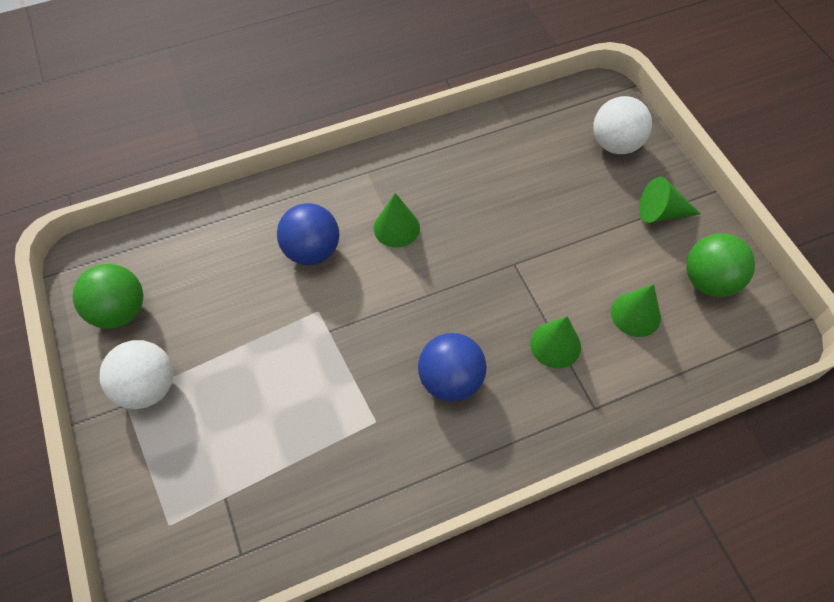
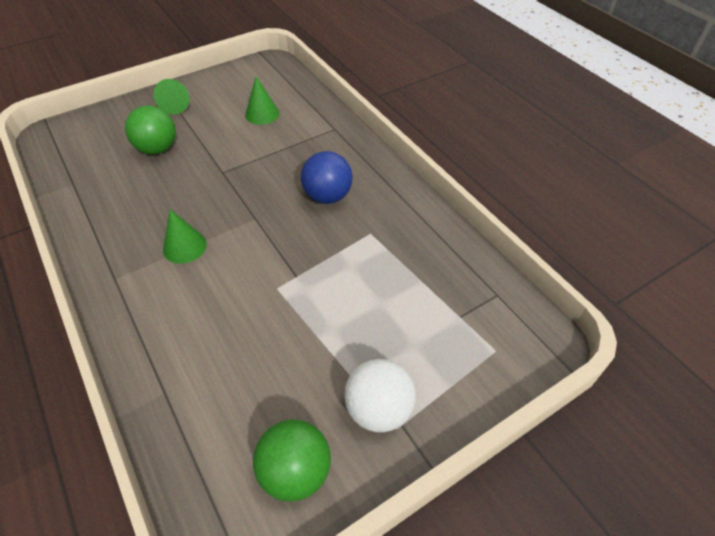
camera: 100 degrees left, 10 degrees down
(312, 251) = (210, 305): blue ball -> none
(555, 345) = (290, 147): green cone -> none
(615, 144) = (107, 126): white ball -> none
(708, 281) = (233, 85): green ball -> green ball (157, 149)

